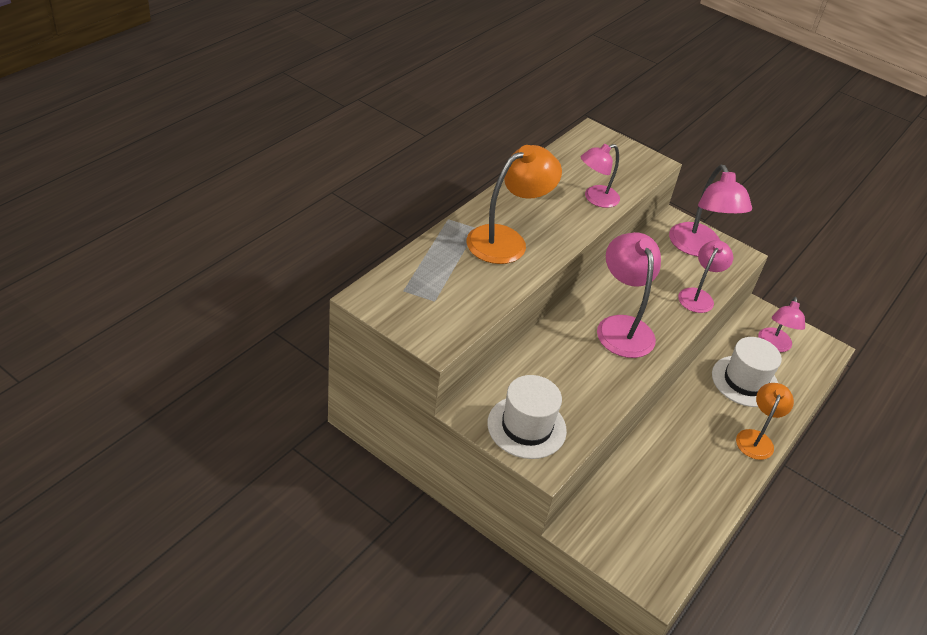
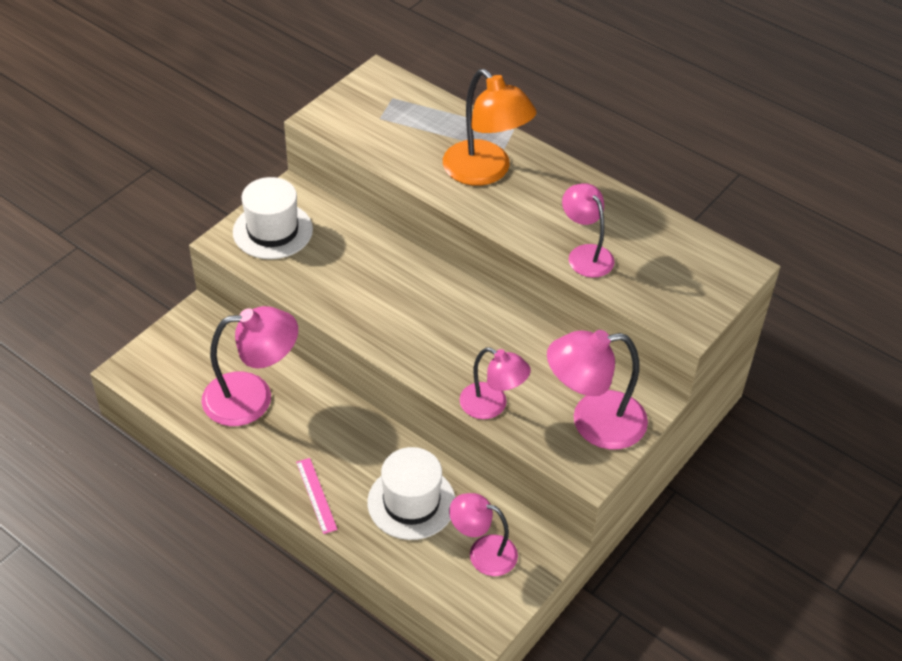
camera: 95 degrees right, 5 degrees up
(621, 327) = (424, 320): pink lamp -> pink lamp (252, 397)
(756, 438) = (316, 495): orange lamp -> pink ruler

